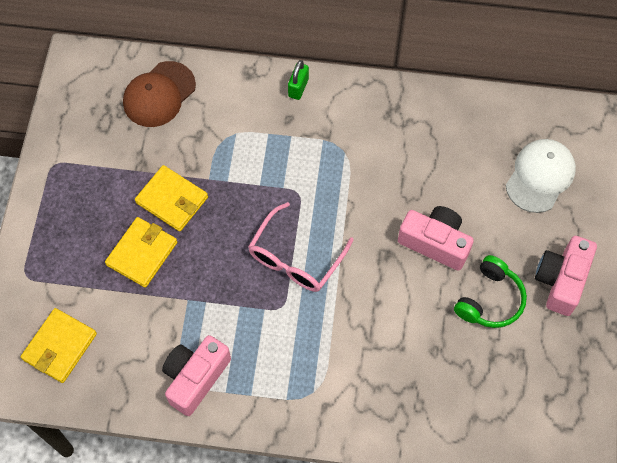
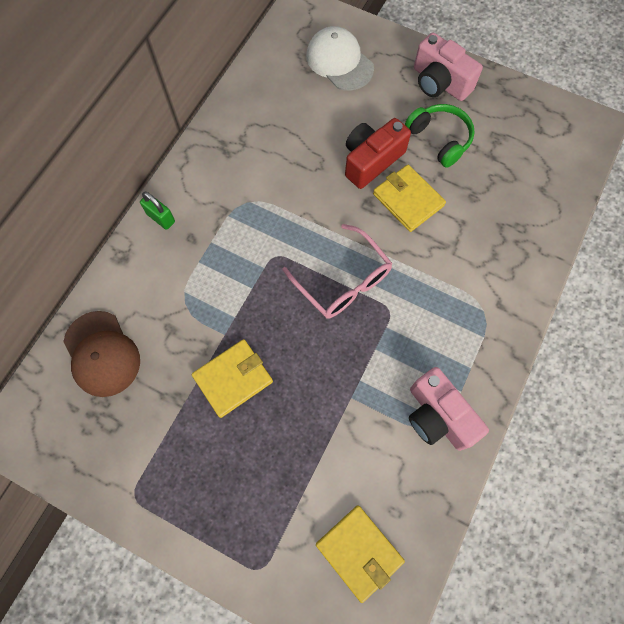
camera: 70 degrees left, 5 degrees up
(142, 253) = (282, 429): yellow wallet -> yellow wallet (408, 200)
(435, 243) = (371, 160): pink camera -> red camera

